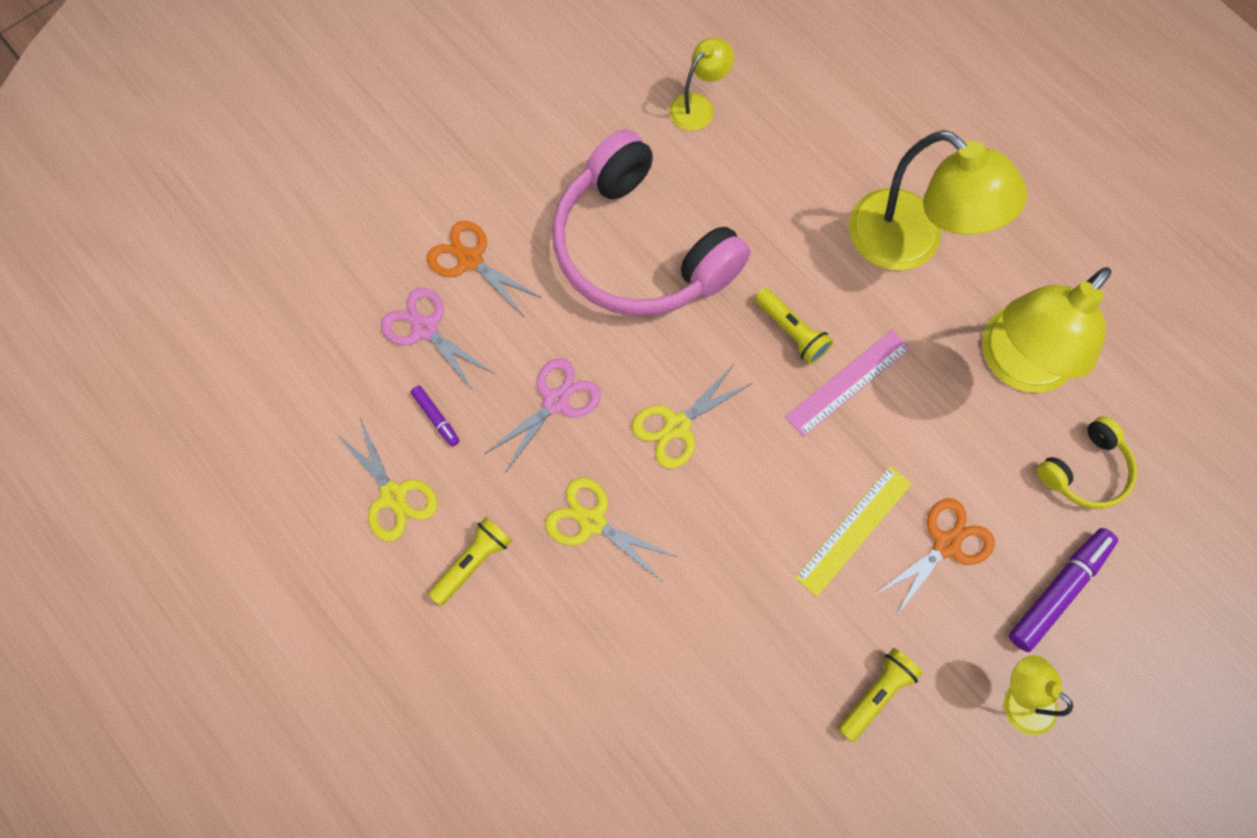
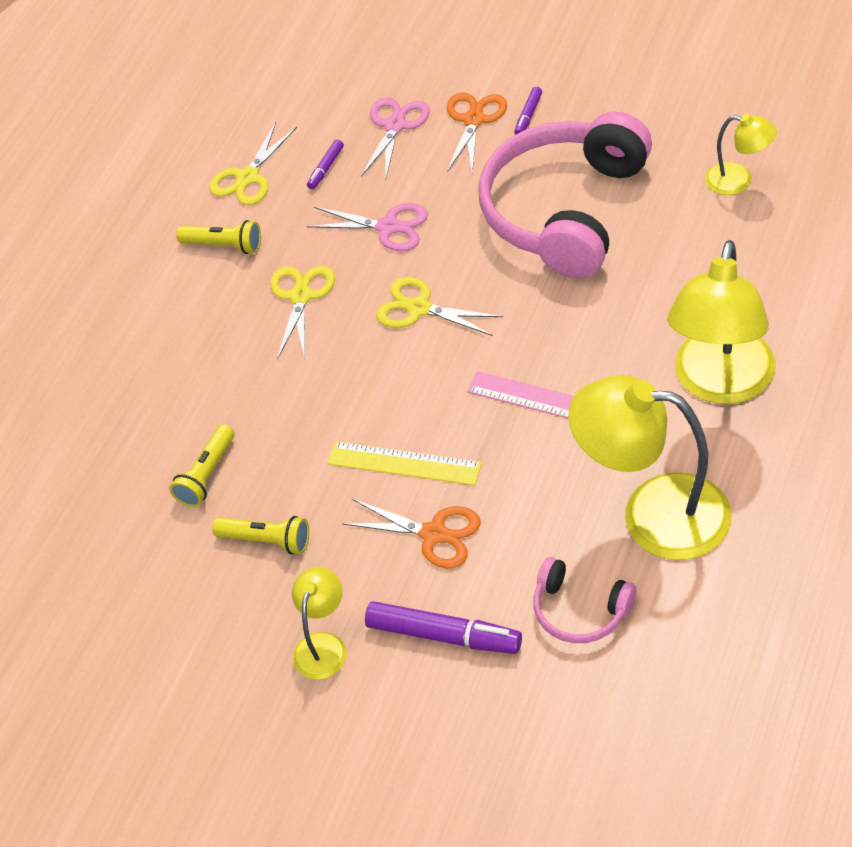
camera: 70 degrees right, 20 degrees down
(499, 214) = (528, 116): none -> purple marker
(791, 332) = (562, 341): yellow flashlight -> yellow flashlight (207, 475)
(1085, 471) = (580, 611): yellow headphones -> pink headphones

